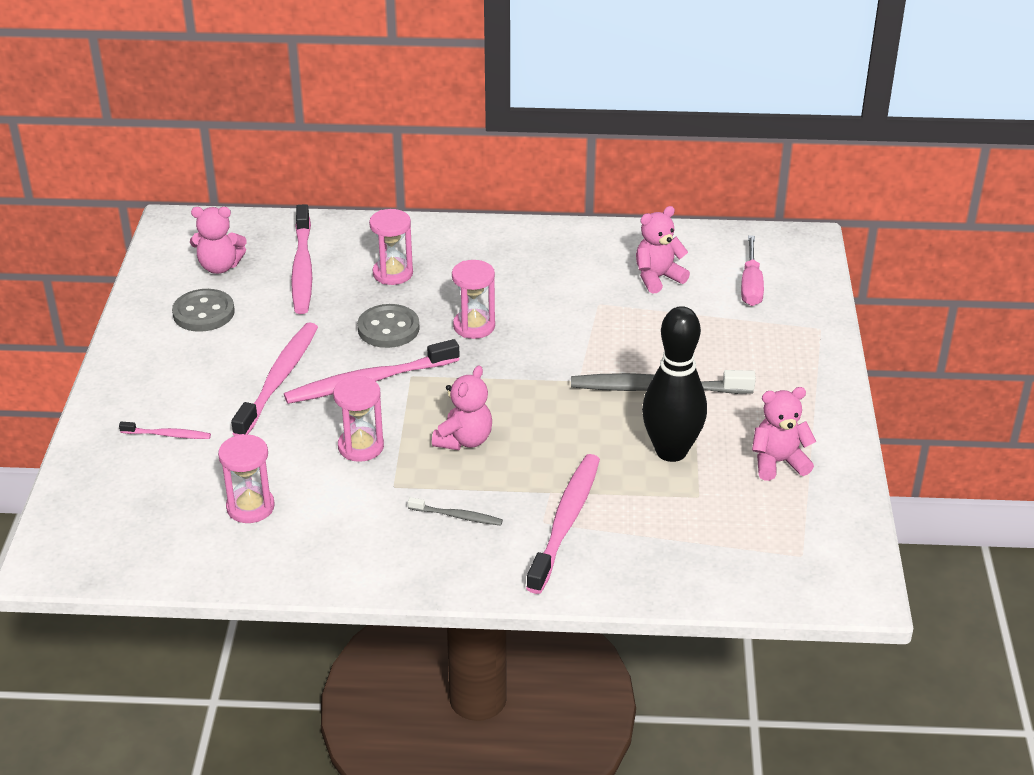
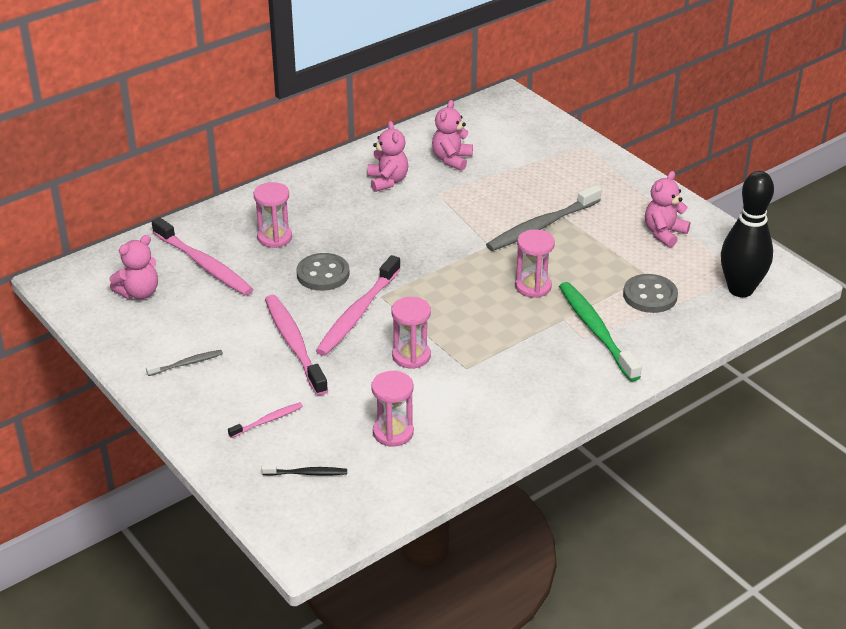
camera: 40 degrees left, 0 degrees up
(135, 500) = (307, 473): none -> black toothbrush
(203, 313) = (173, 329): grey button -> grey button (650, 296)
(457, 516) = (530, 363): grey toothbrush -> grey toothbrush (187, 363)
(464, 440) = (470, 317): pink teddy bear -> pink teddy bear (387, 181)
(474, 326) = (378, 245): pink hourglass -> pink hourglass (533, 286)
(565, 522) = (596, 331): pink toothbrush -> green toothbrush
(671, 451) = (599, 258): black bowling pin -> black bowling pin (740, 289)
(751, 285) = (513, 138): pink screwdriver -> none

